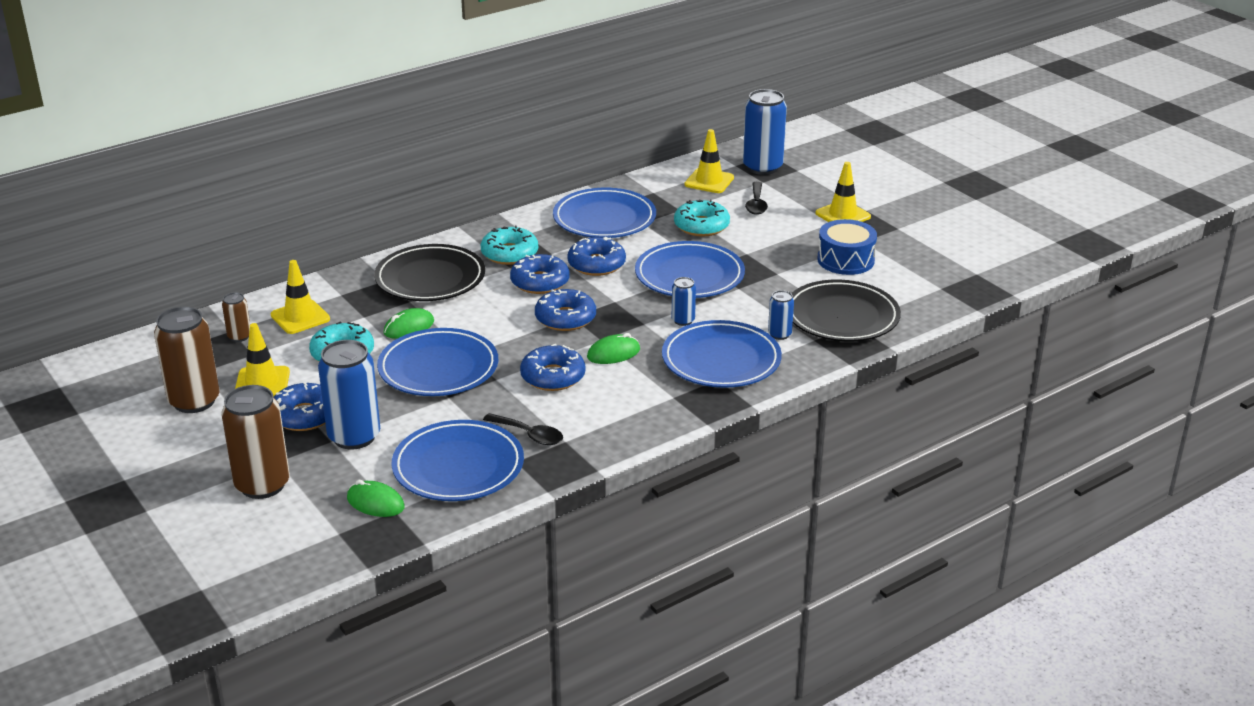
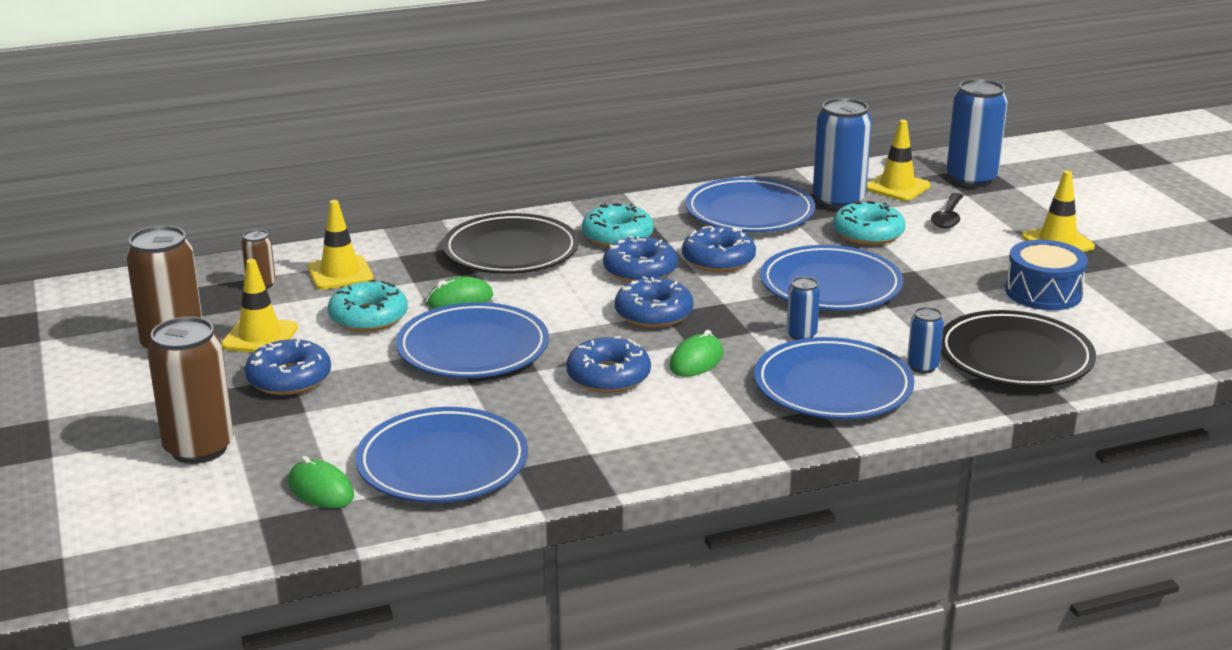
camera: 15 degrees right, 5 degrees down
(354, 437) = (334, 410): blue can -> blue can (838, 201)
(529, 435) = (547, 439): black spoon -> none
(613, 353) = (696, 360): green mouse -> green mouse turned 45 degrees counterclockwise

